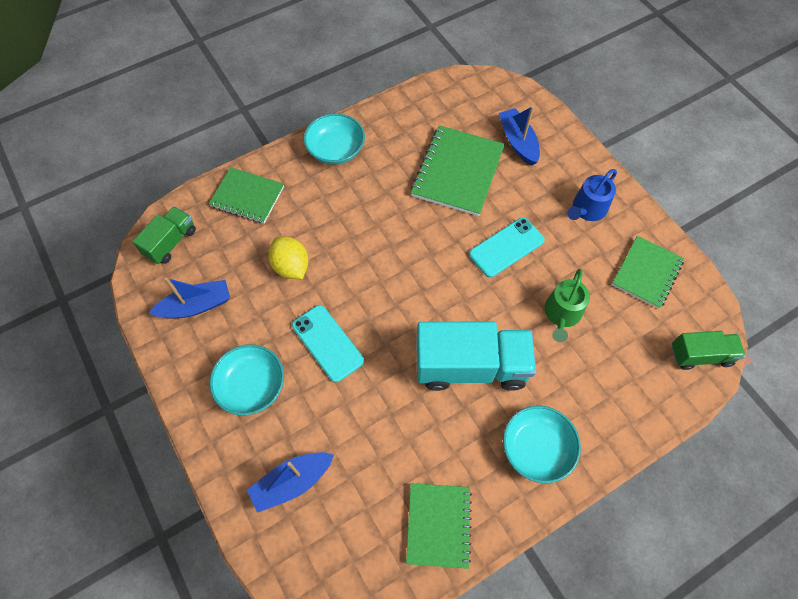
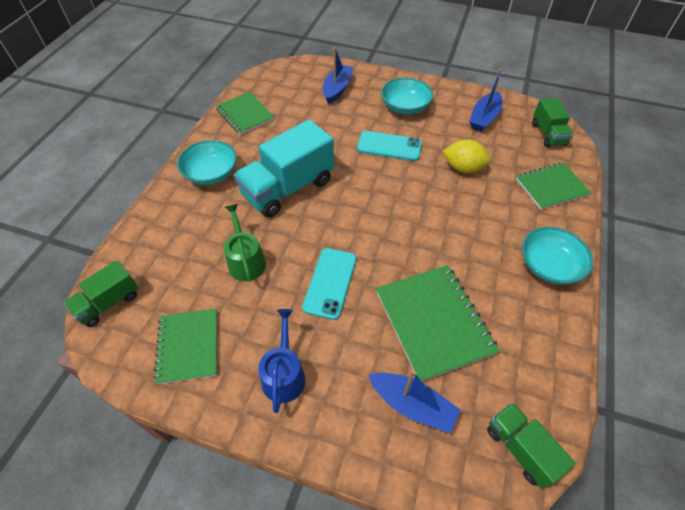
camera: 140 degrees right, 10 degrees down
(477, 88) = (520, 448): none -> green truck

